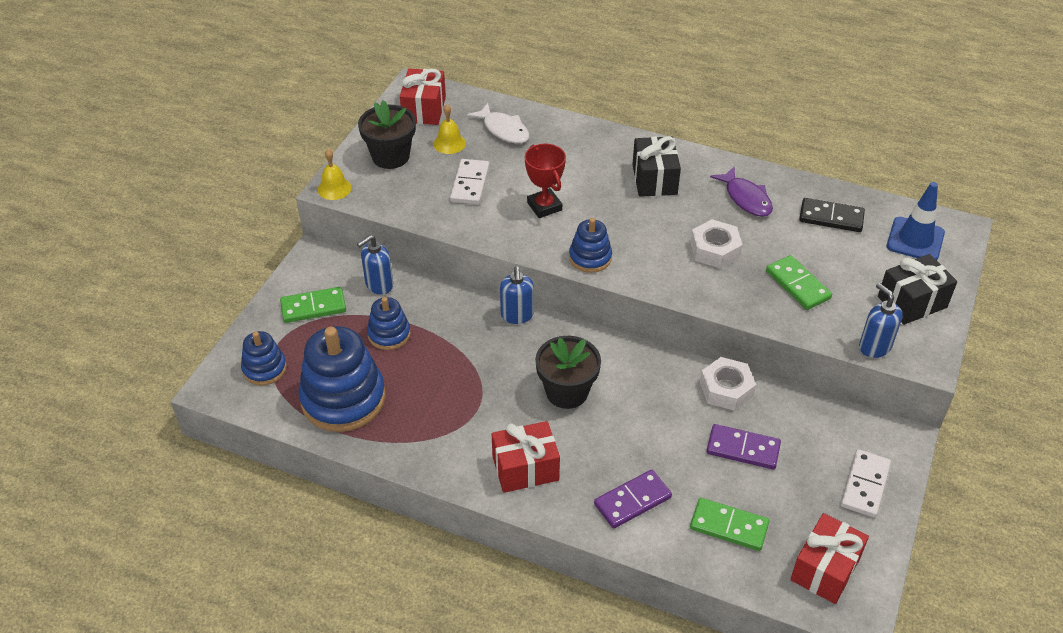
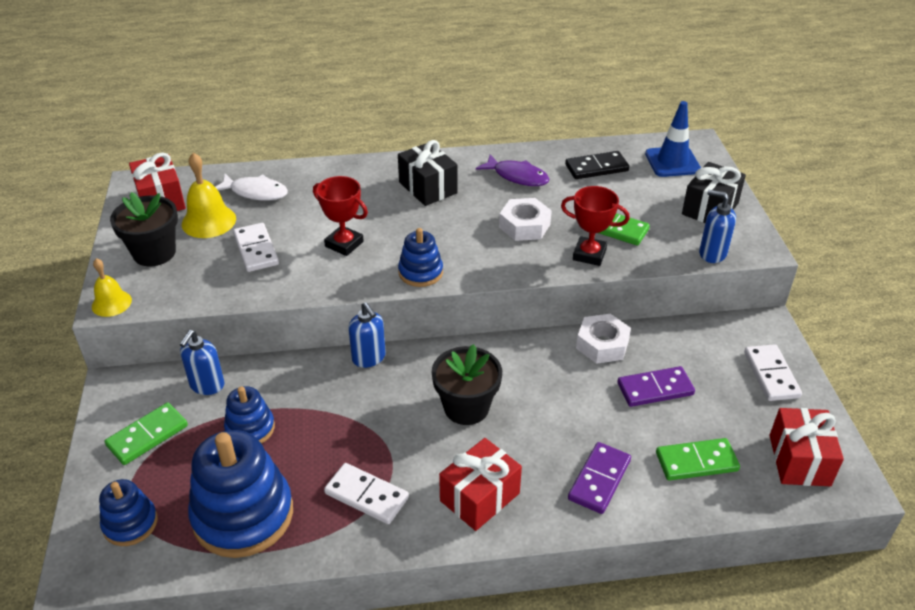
camera: 30 degrees left, 5 degrees down
(440, 426) = (366, 496): none -> white domino
(449, 143) = (209, 221): yellow bell -> yellow bell, size x1.53
(753, 300) = (589, 254): none -> red trophy

